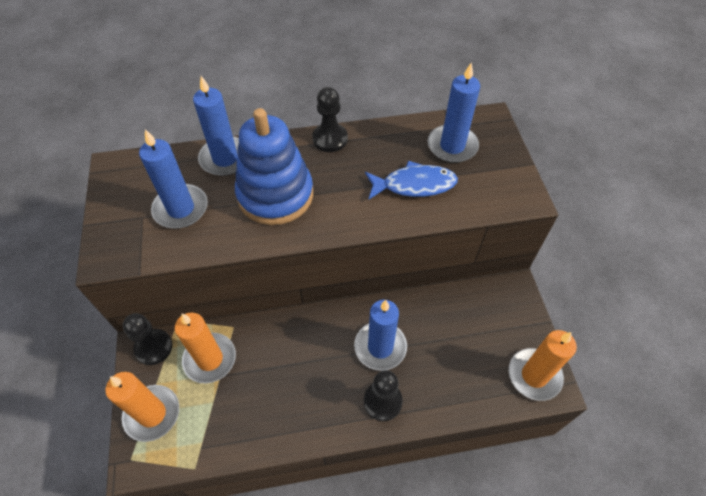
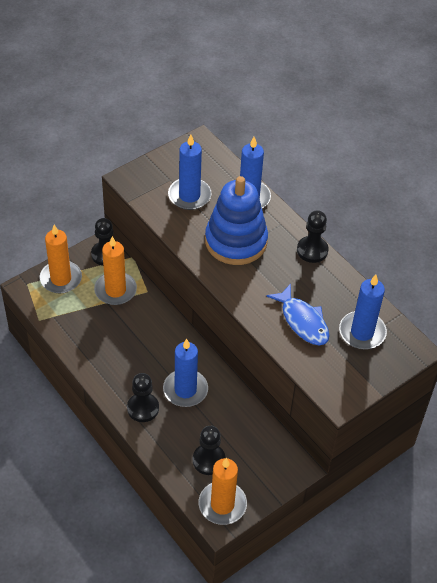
camera: 60 degrees right, 5 degrees down
(476, 364) = (209, 460): none -> black pawn

